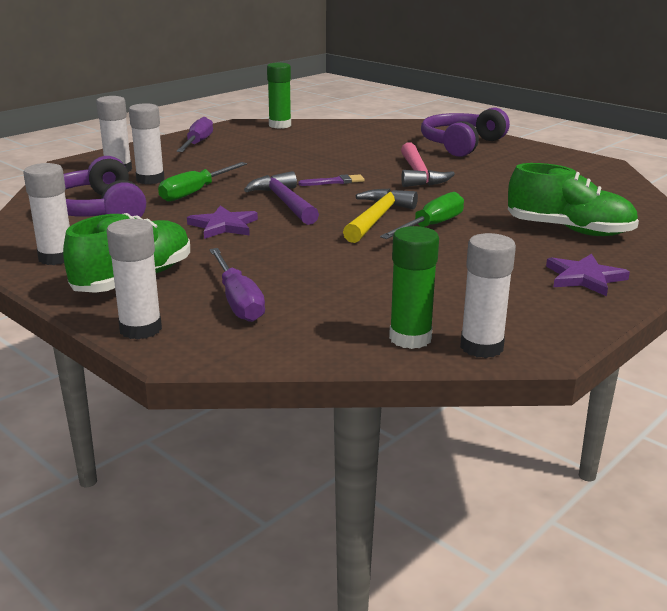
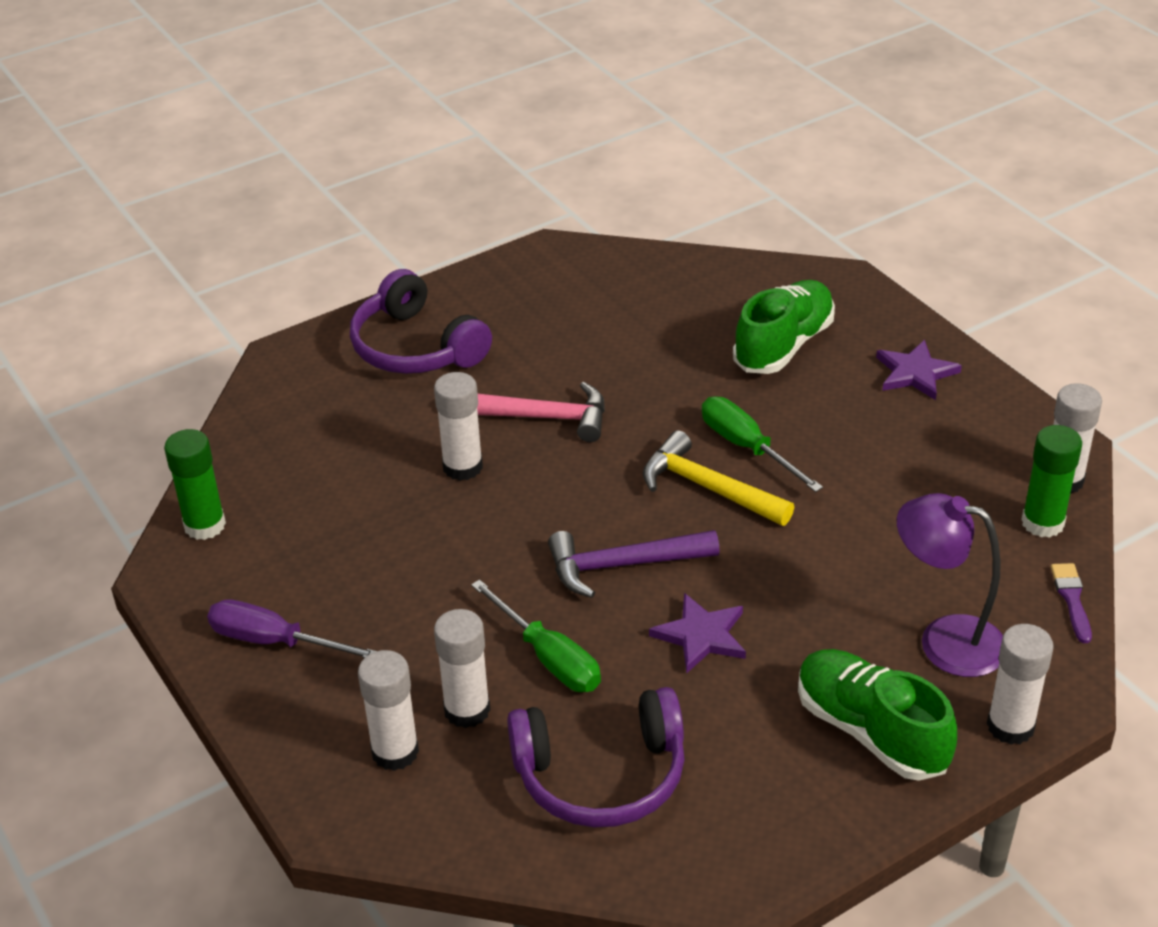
camera: 75 degrees left, 15 degrees up
(56, 258) = (787, 814): white glue stick -> white glue stick (462, 467)
(238, 301) = (945, 640): purple screwdriver -> purple lamp
(334, 182) = (547, 504): purple brush -> purple brush (1072, 599)

